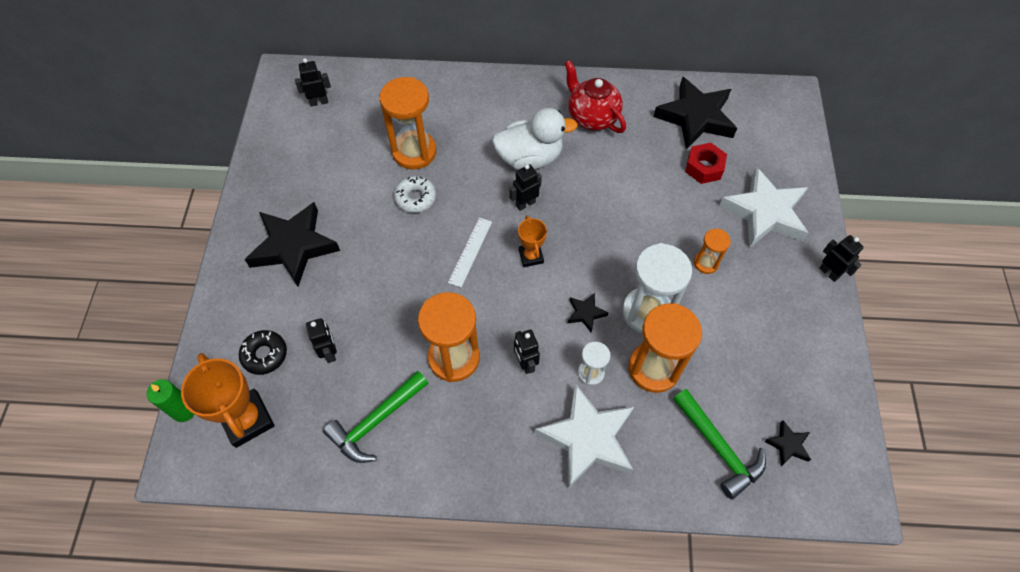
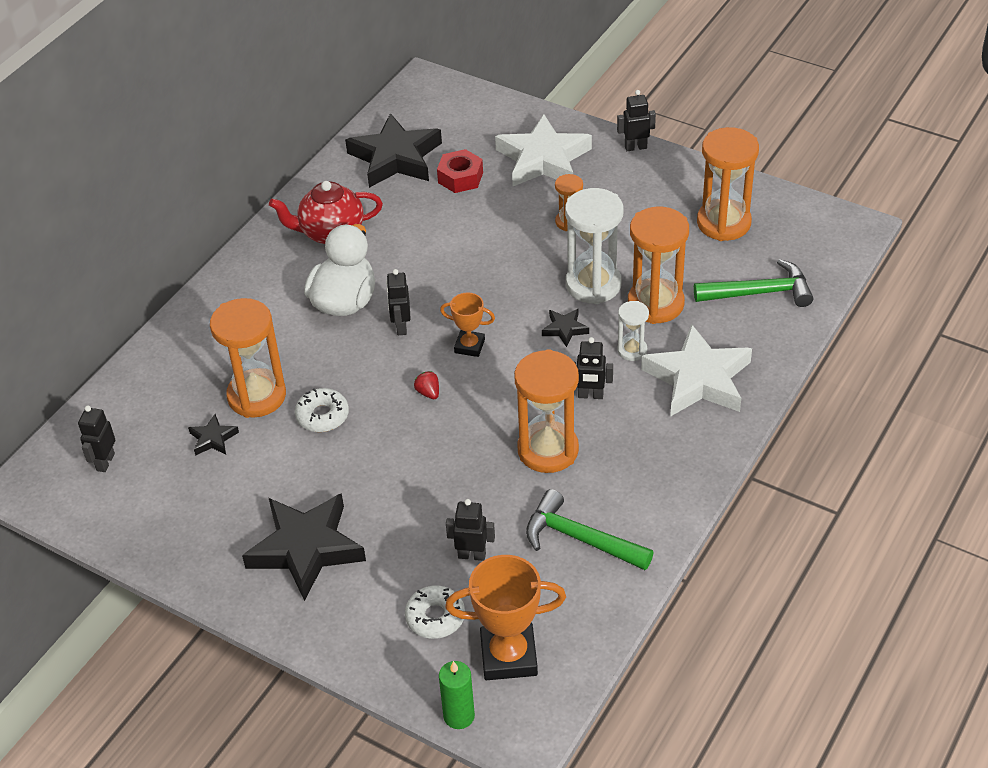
camera: 60 degrees left, 15 degrees down
(264, 355) = (435, 617): black donut -> white donut
(376, 421) = (580, 539): green hammer -> green hammer turned 135 degrees clockwise
(470, 251) = (428, 393): white ruler -> red strawberry
(785, 382) = (723, 223): none -> orange hourglass
(788, 445) = (782, 247): black star -> black star (213, 439)

